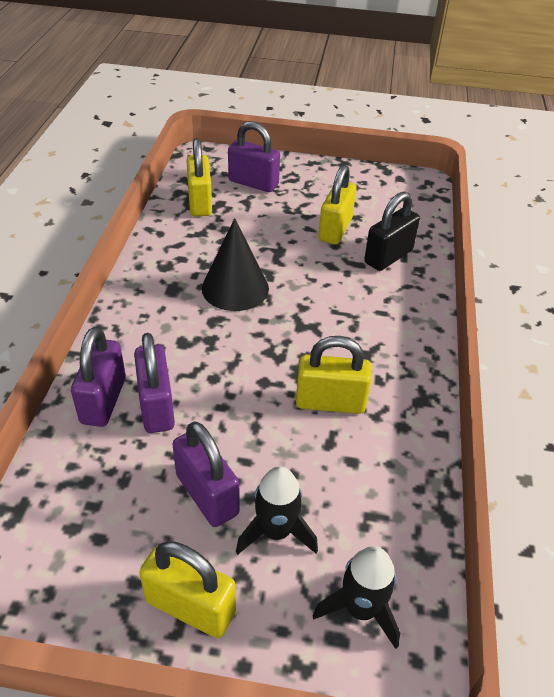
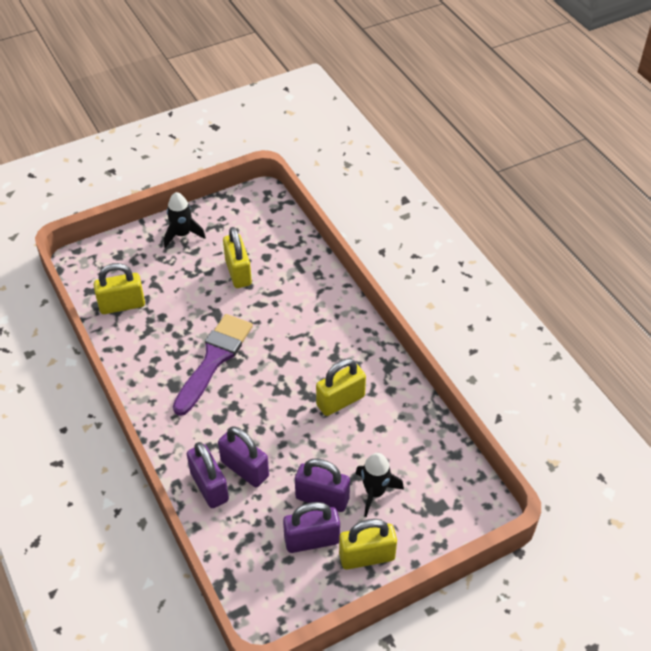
camera: 35 degrees left, 5 degrees up
(200, 203) = (122, 305): yellow padlock -> yellow padlock turned 60 degrees counterclockwise
(235, 288) = (214, 359): black cone -> purple brush
(253, 183) = (144, 264): purple padlock -> purple padlock (312, 540)
(360, 609) = (445, 500): black rocket -> black rocket (182, 234)
(388, 256) = (291, 274): black padlock -> none

